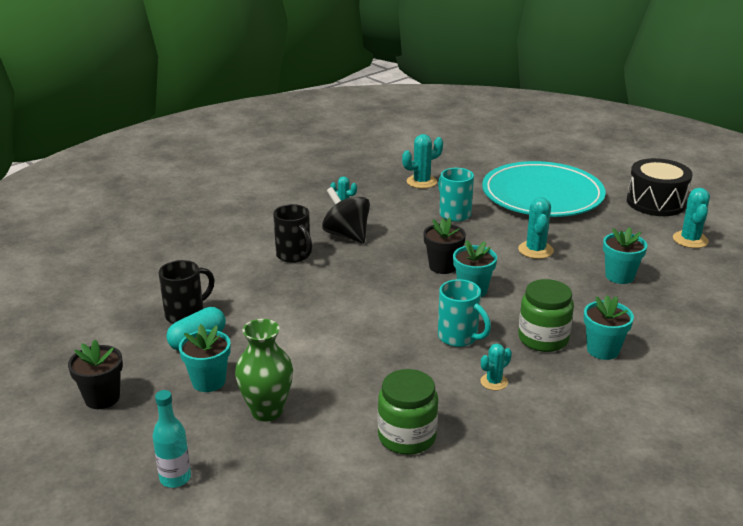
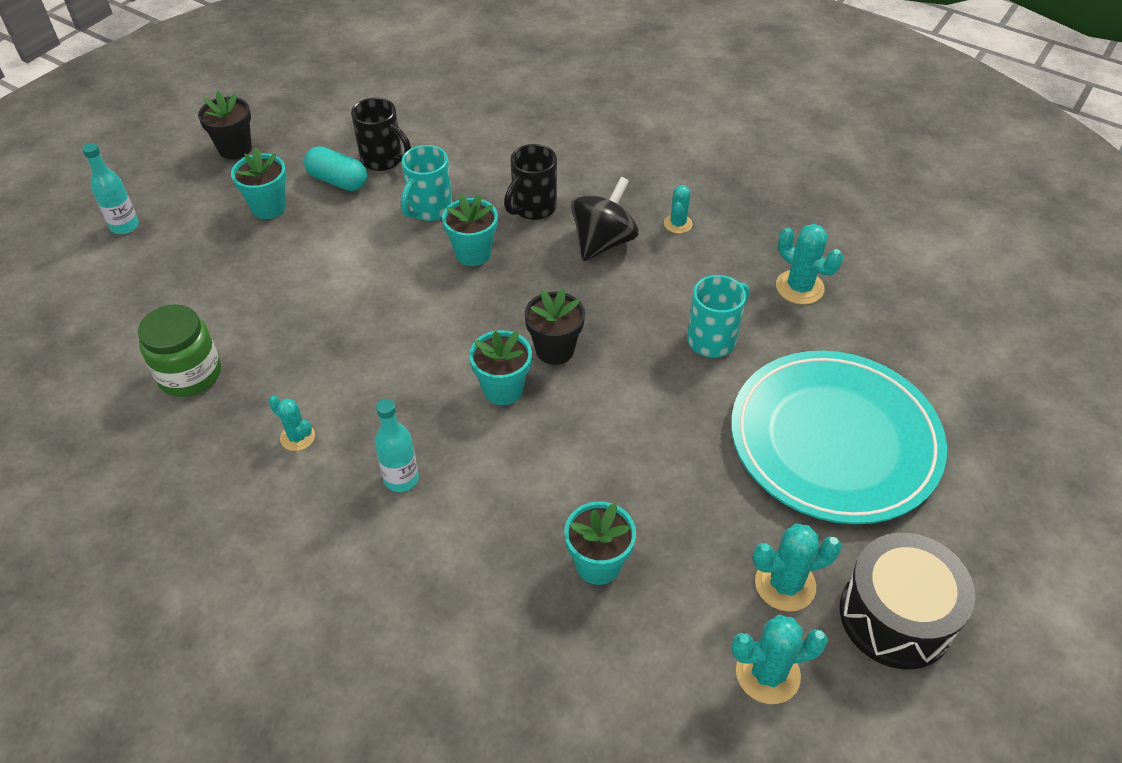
camera: 75 degrees right, 20 degrees up
(267, 411) = (225, 259): green vase -> none
(459, 337) = (386, 391): turquoise mug -> turquoise mug (429, 209)
(535, 250) = (640, 449): turquoise cactus -> turquoise cactus (785, 584)
(543, 339) = (401, 479): green jar -> turquoise bottle
(603, 350) = (387, 550): turquoise flower pot -> turquoise flower pot (473, 253)

